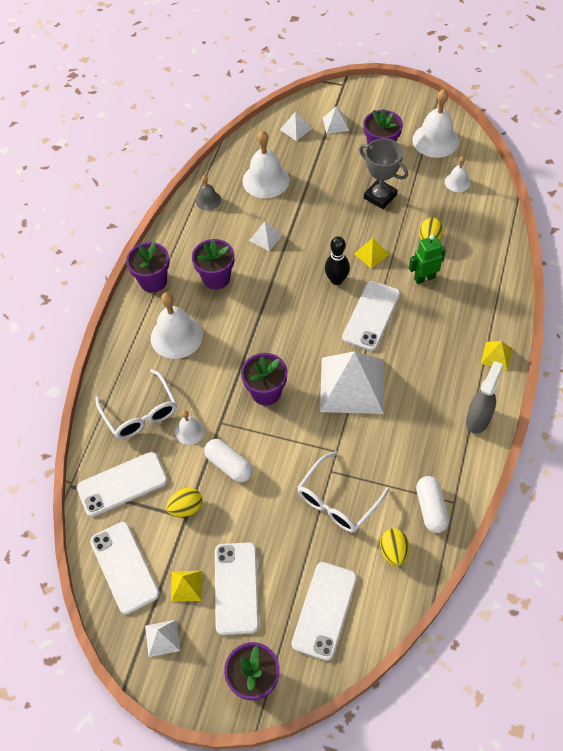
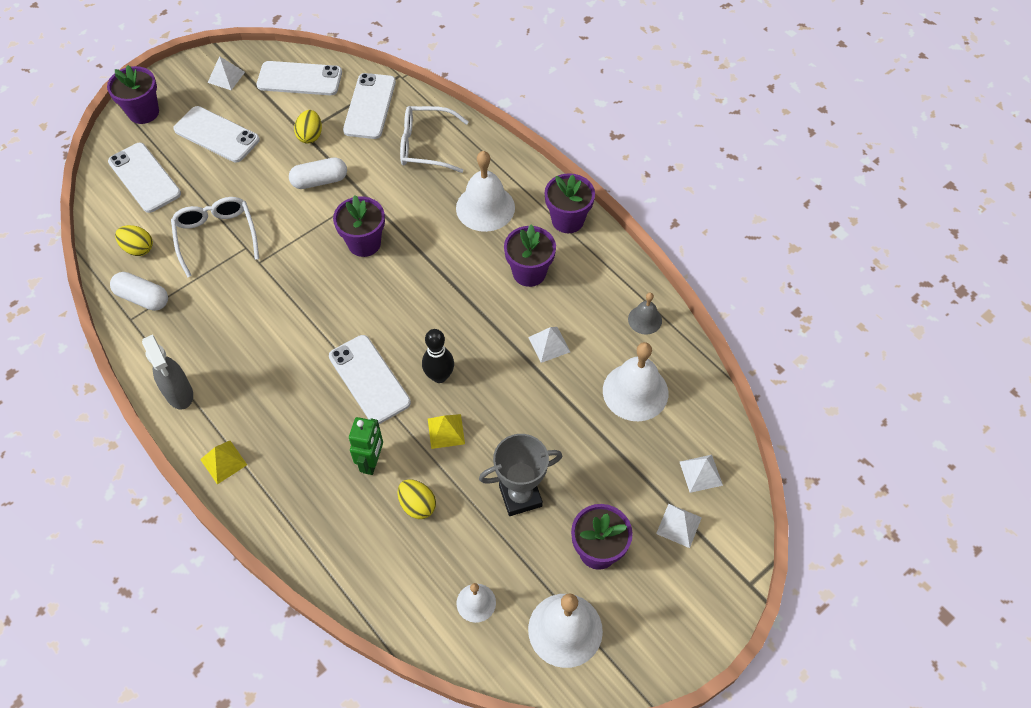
camera: 120 degrees right, 0 degrees up
(186, 586) = (249, 107): yellow pyramid -> none
(190, 431) = (377, 170): white bell -> none
(352, 385) = (310, 314): white pyramid -> none

